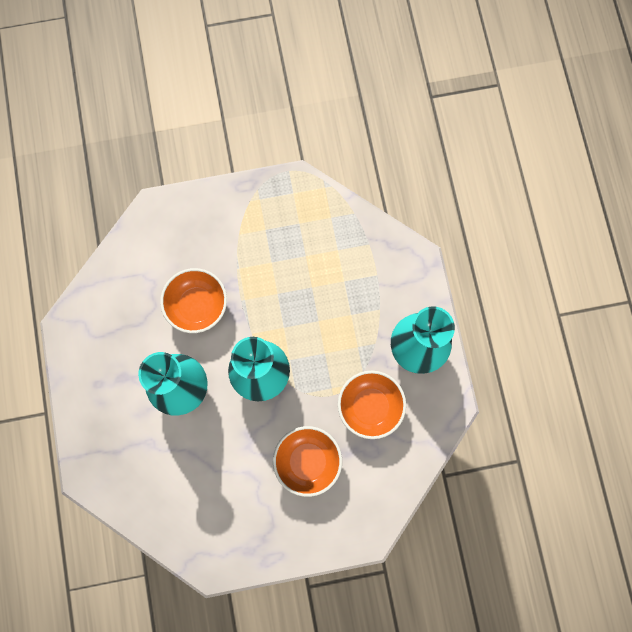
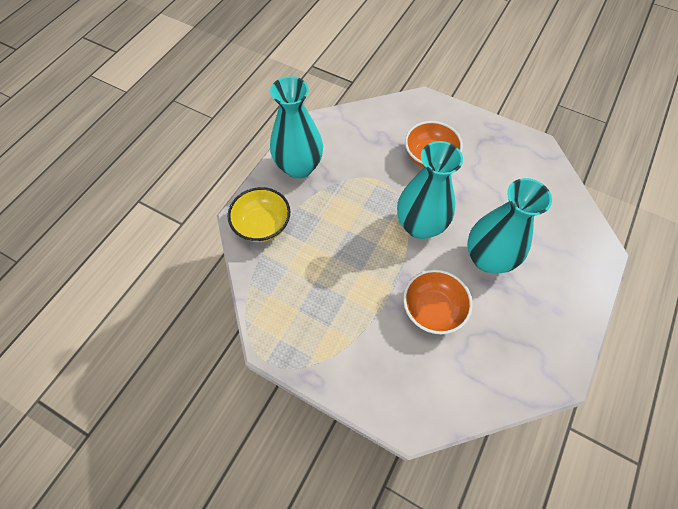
camera: 140 degrees left, 15 degrees down
(370, 406) = (361, 157): orange bowl -> none
(392, 268) = (262, 225): none -> yellow bowl

